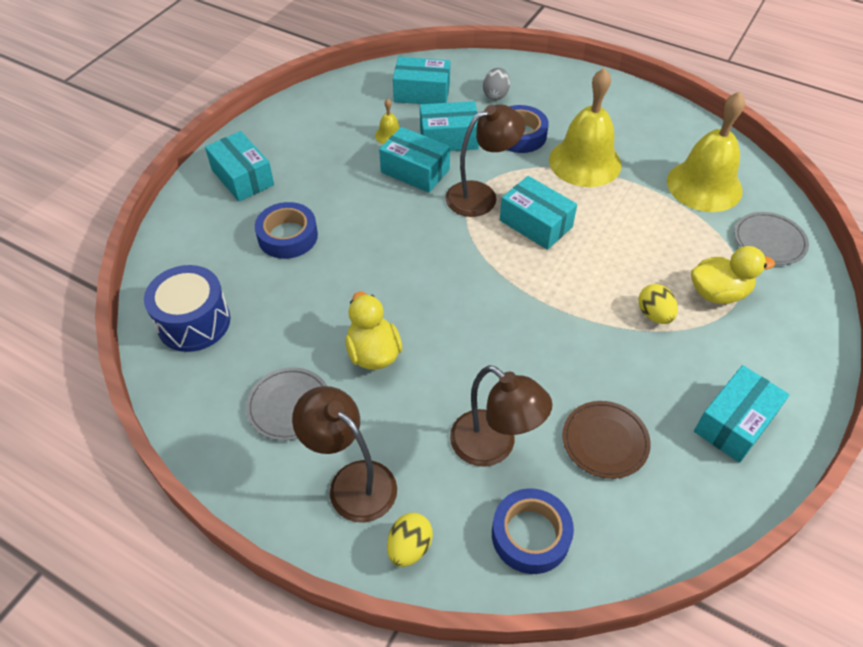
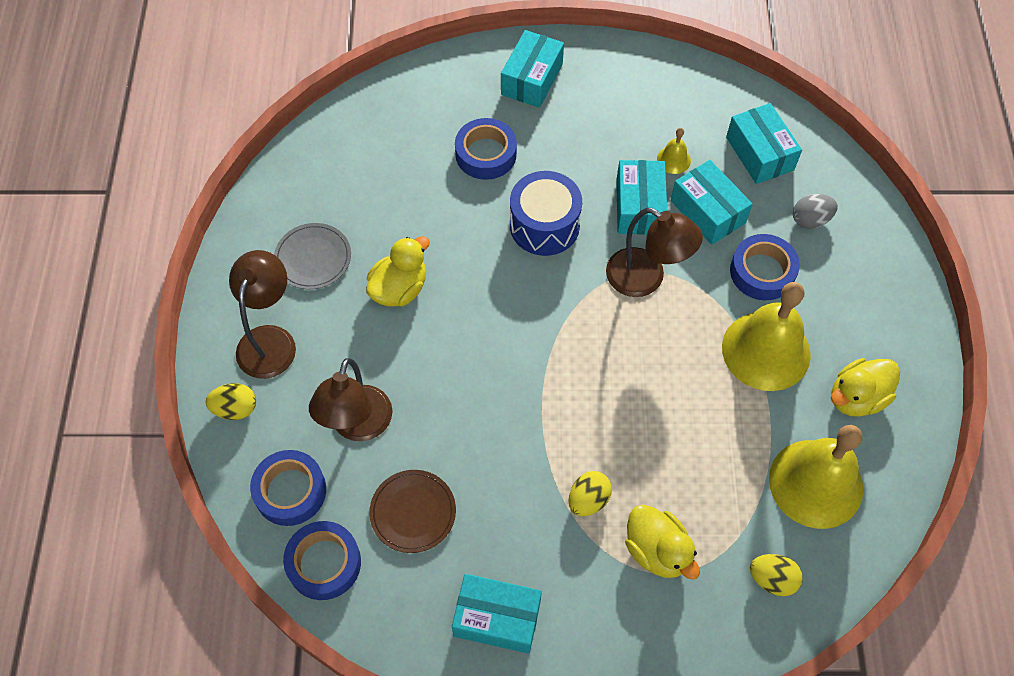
camera: 60 degrees right, 10 degrees up
(194, 322) = (352, 145): blue drum -> blue drum (544, 225)
(535, 224) = (640, 344): turquoise box -> none
(622, 538) = (324, 563): none -> blue tape
(649, 137) = (856, 398): none -> yellow duck
(769, 241) = (772, 579): grey plate -> yellow egg

